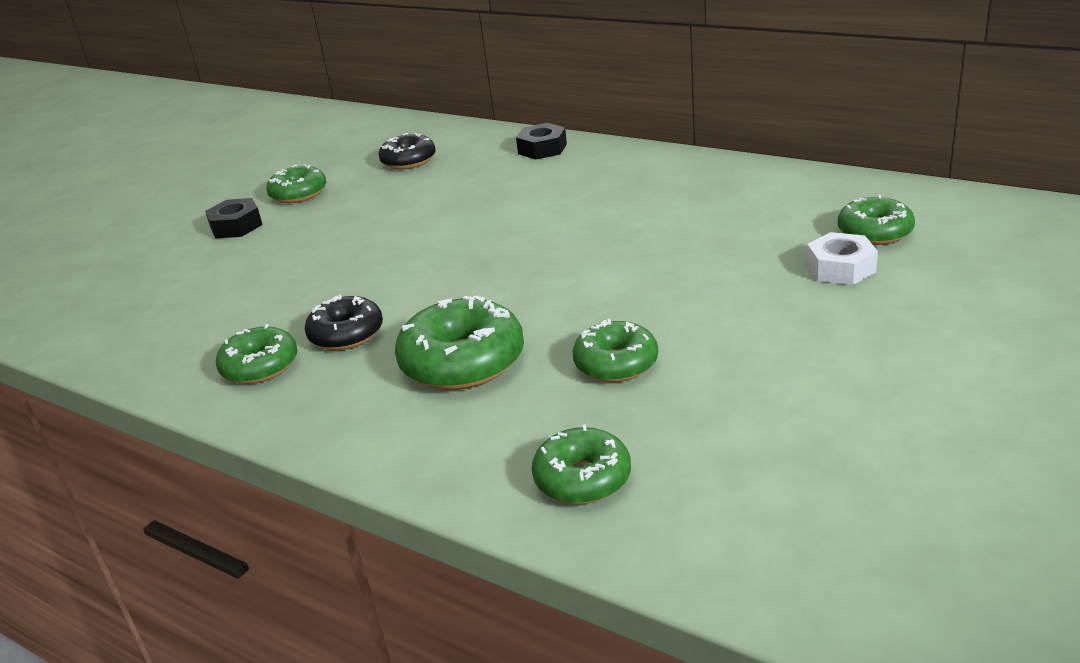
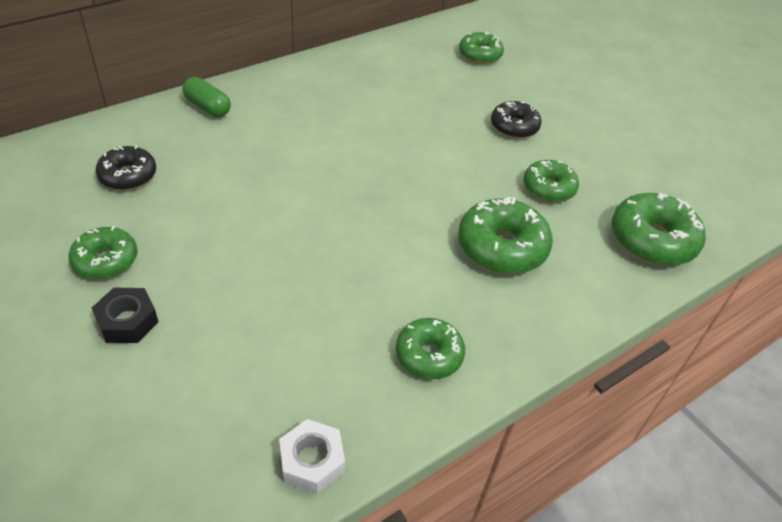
camera: 75 degrees left, 15 degrees up
(346, 334) = (418, 293): black donut -> black donut (514, 127)
(542, 149) = (208, 107): black nut -> green capsule
(582, 478) = (652, 240): green donut -> green donut, size x1.55
(840, 268) = (508, 80): white nut -> white nut (312, 461)

